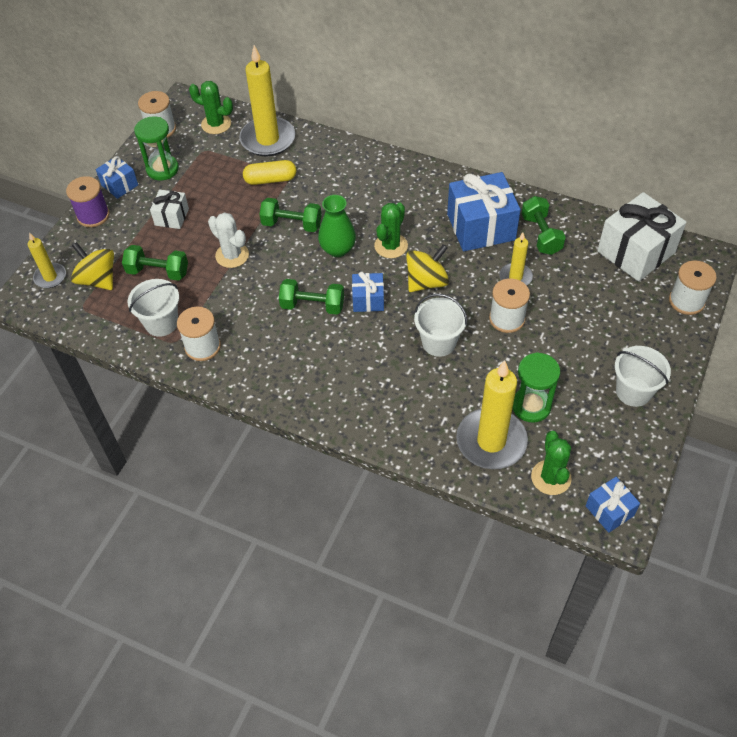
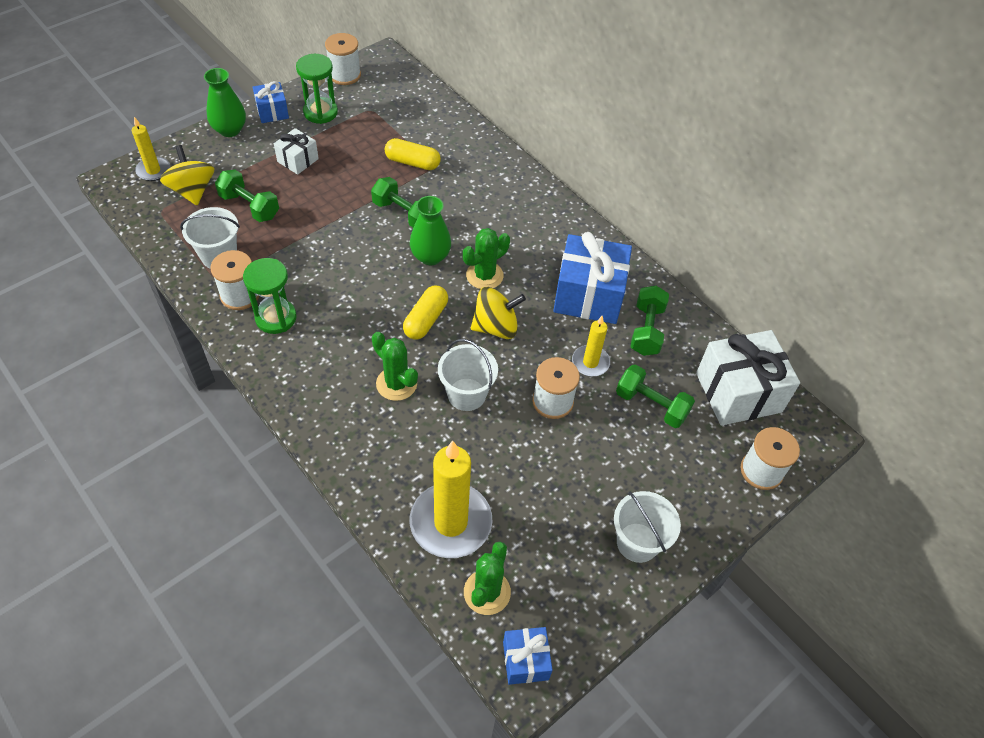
camera: 20 degrees right, 0 degrees up
(93, 215) = (230, 130): purple spool -> green vase
(216, 124) = (398, 90): green cactus -> green cactus (396, 384)
(232, 255) = (327, 220): white cactus -> none
(268, 139) = (436, 123): yellow candle -> none
(312, 306) = (368, 301): green dumbbell -> green dumbbell (651, 405)
(368, 300) = (426, 319): blue gift -> yellow capsule
(531, 406) = (517, 505): green hourglass -> green hourglass (276, 318)

